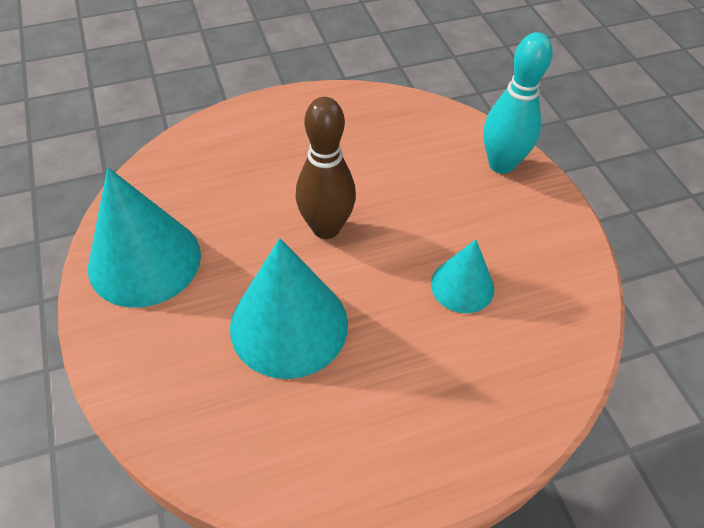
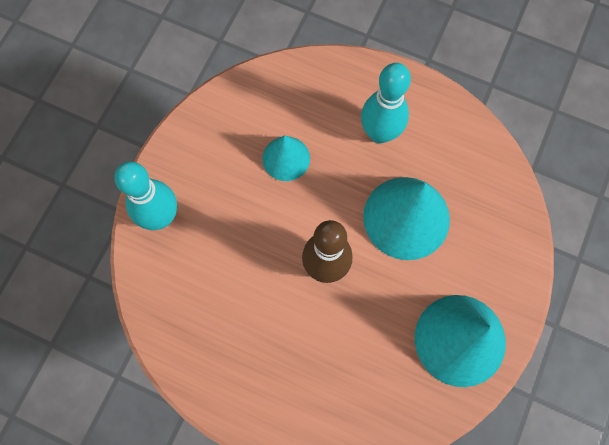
camera: 135 degrees left, 20 degrees up
(400, 389) = (380, 133): none -> turquoise bowling pin

